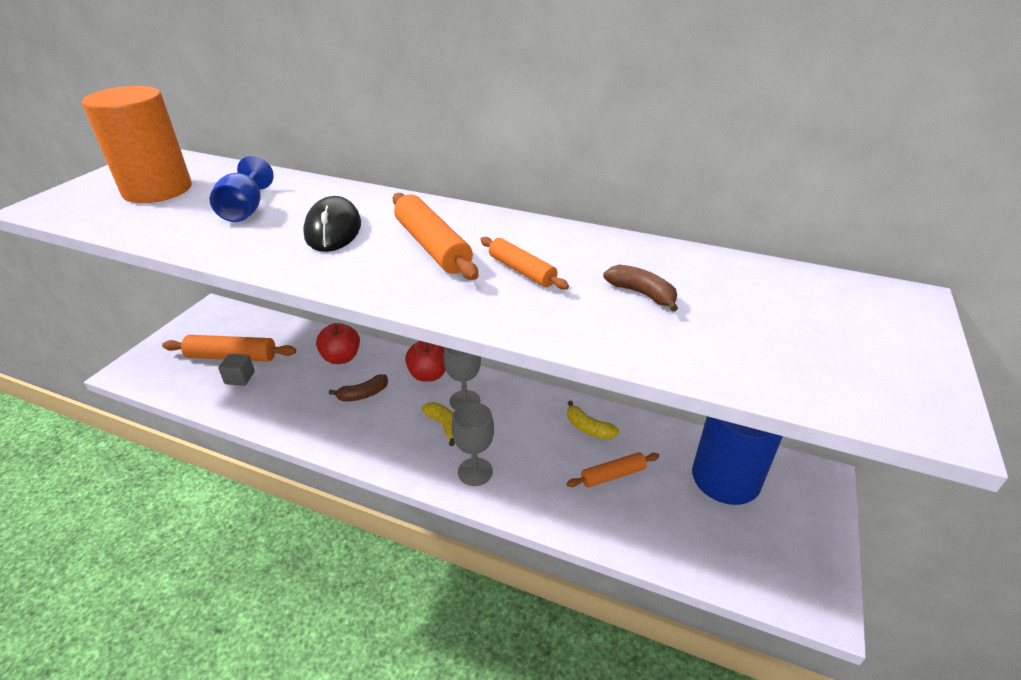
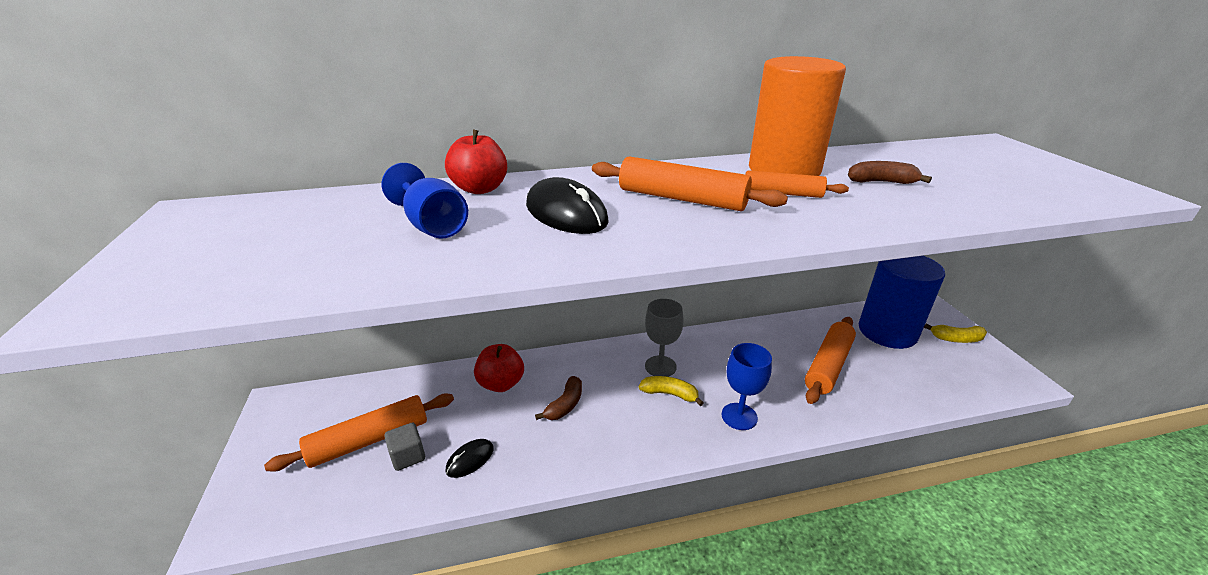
camera: 35 degrees left, 5 degrees down
(157, 190) = (265, 240): orange cylinder -> orange cylinder (784, 169)
(268, 399) = (470, 459): none -> black mouse
(429, 375) = (603, 360): red apple -> red apple (480, 189)
(475, 472) = (739, 416): grey goblet -> blue goblet
(588, 428) = (772, 341): yellow banana -> yellow banana (956, 339)
(613, 475) = (828, 365): orange rolling pin -> orange rolling pin, size x1.62

